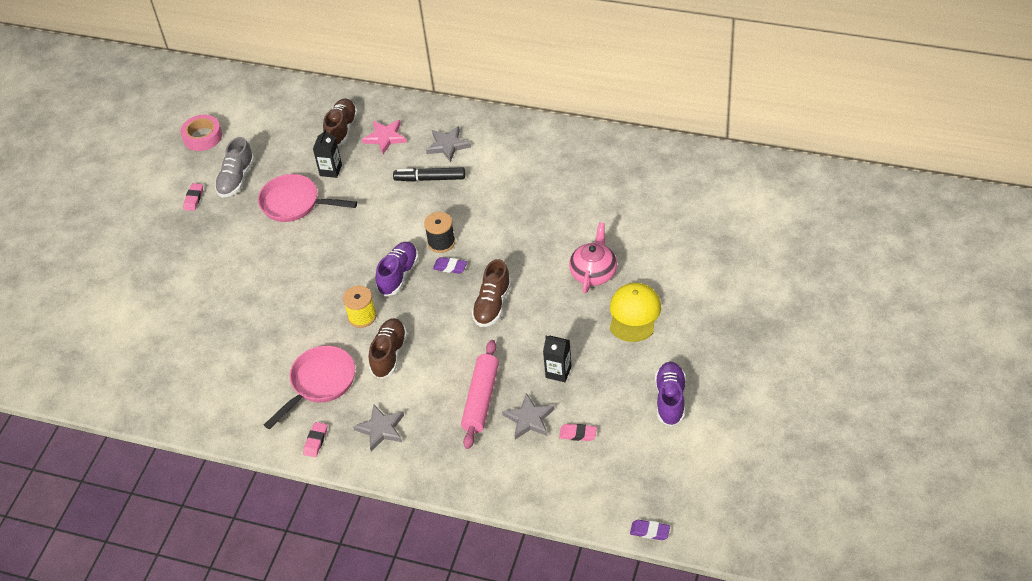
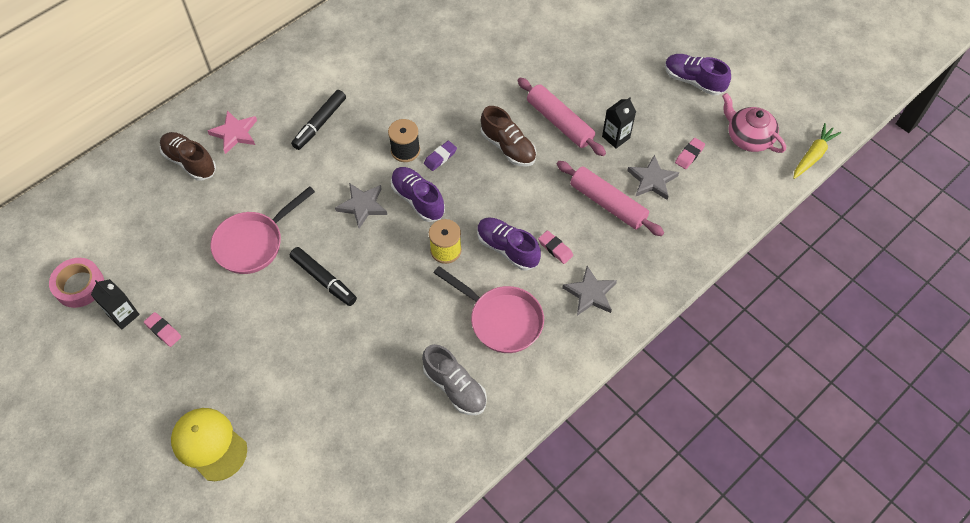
camera: 65 degrees left, 10 degrees up
(236, 179) = (171, 280): grey shoe -> grey shoe (455, 387)
(289, 259) = (324, 279): none -> black marker
(316, 441) = (569, 353): pink eraser -> pink eraser (555, 248)
(320, 383) = (501, 320): pink pan -> pink pan turned 150 degrees clockwise
(331, 170) = (236, 194): black carton -> black carton (124, 315)
(389, 354) = (507, 249): brown shoe -> purple shoe
(448, 145) = (290, 92): grey star -> grey star (362, 206)
(545, 325) = (559, 122): none -> pink rolling pin
(594, 272) = (527, 64): pink teapot -> pink teapot (748, 137)
(634, 314) = (591, 60): yellow cap -> yellow cap (209, 444)
(650, 531) = (813, 155): purple eraser -> yellow carrot

